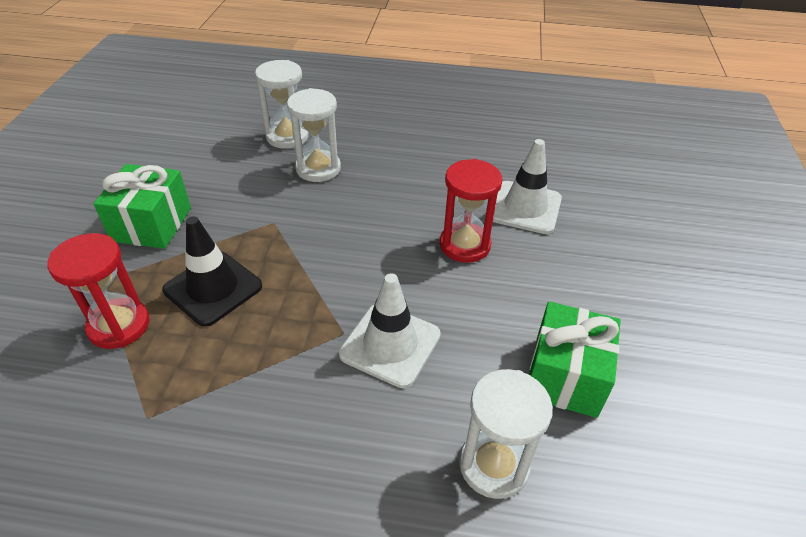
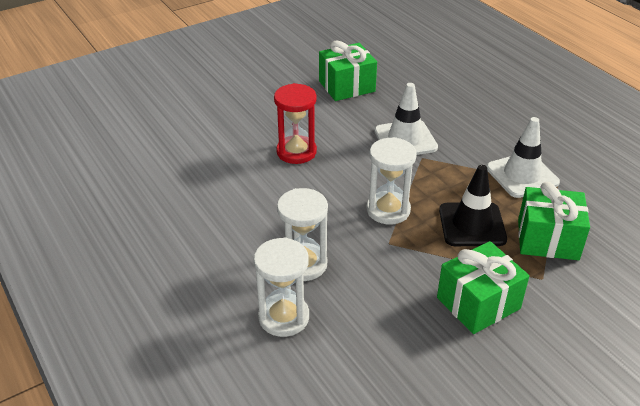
camera: 130 degrees left, 5 degrees down
(119, 326) = (547, 239): red hourglass -> green gift
(494, 465) = (418, 86): white hourglass -> white hourglass (388, 210)
(525, 207) = (226, 146): white traffic cone -> white traffic cone (522, 175)

